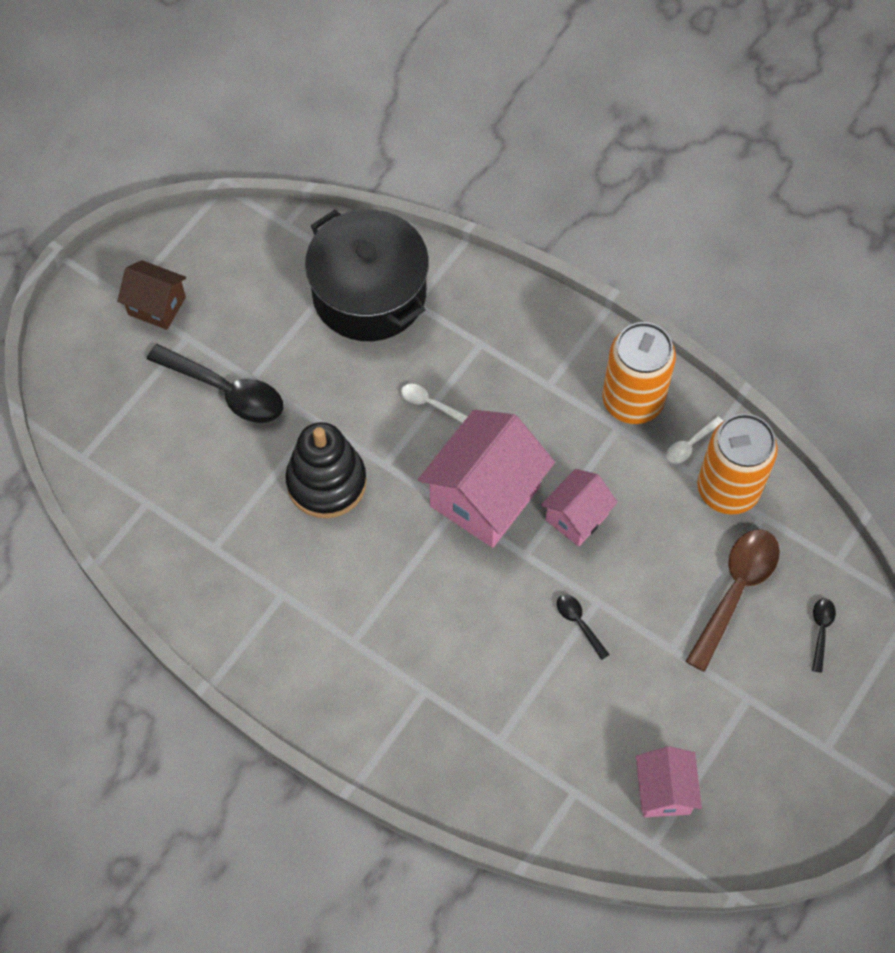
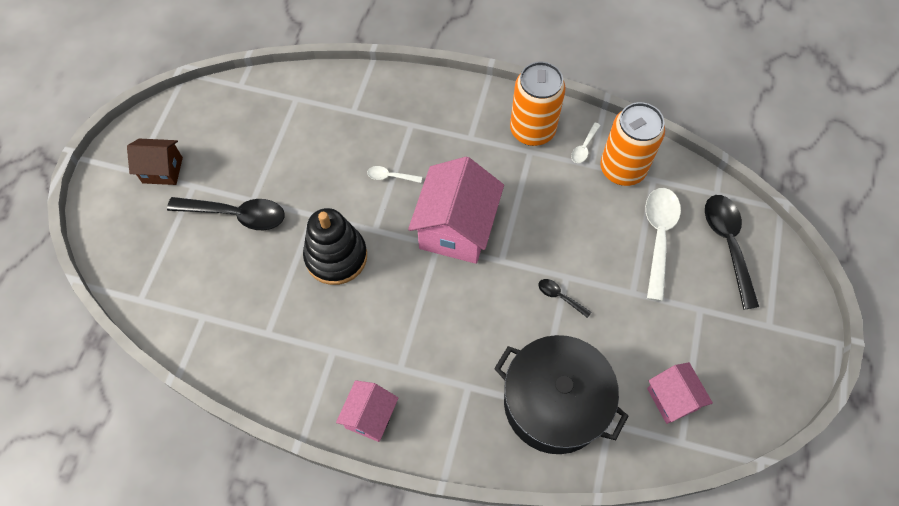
camera: 20 degrees left, 0 degrees up
(369, 293) = (318, 114): black pot -> black pot (554, 403)
(576, 517) = (527, 222): pink house -> pink house (370, 416)
(735, 591) = (658, 237): brown spoon -> white spoon
(821, 630) = (728, 244): black spoon -> black spoon, size x2.12

